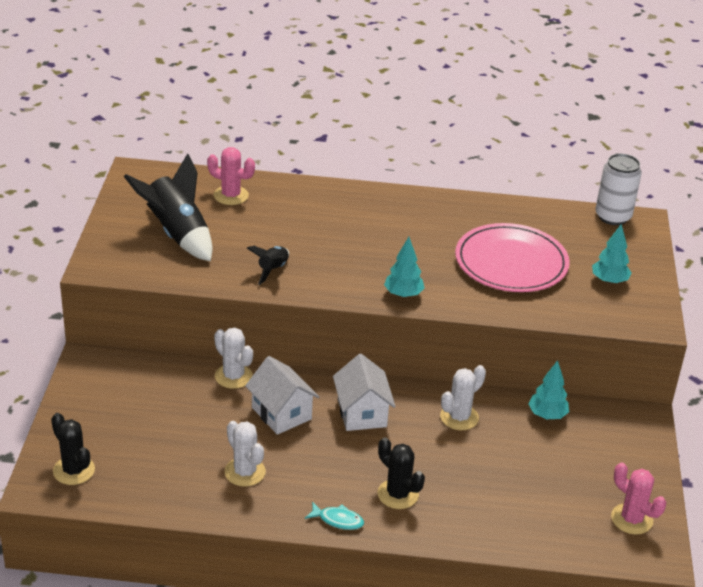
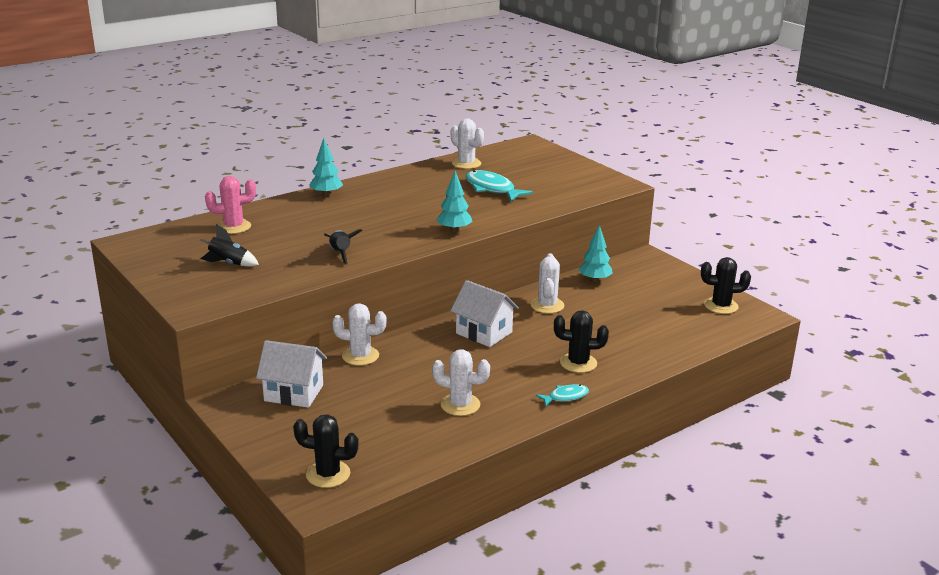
camera: 40 degrees left, 10 degrees down
(177, 234) = (229, 263): black rocket -> black rocket, size x0.52
(281, 413) = (430, 359): white house -> white house (294, 393)
(511, 262) = (492, 189): pink plate -> turquoise fish
(534, 218) = (466, 163): none -> white cactus
(609, 281) = (563, 175): turquoise tree -> turquoise tree (326, 194)
(613, 216) = (510, 147): white can -> none
(631, 519) = (721, 306): pink cactus -> black cactus

